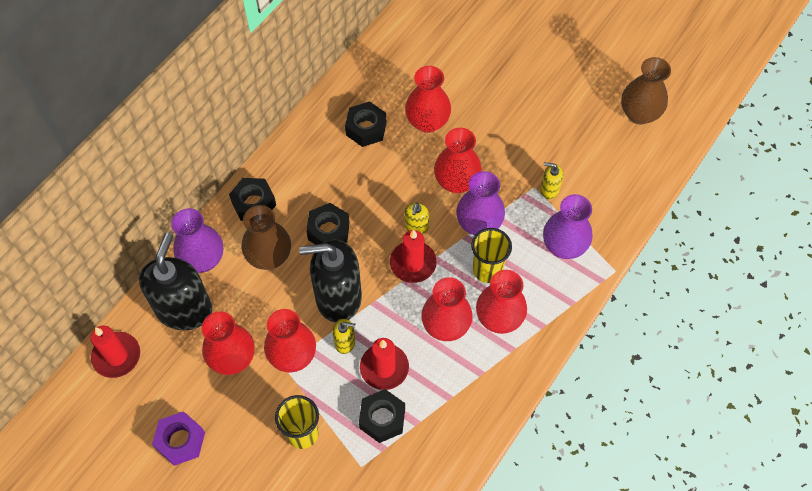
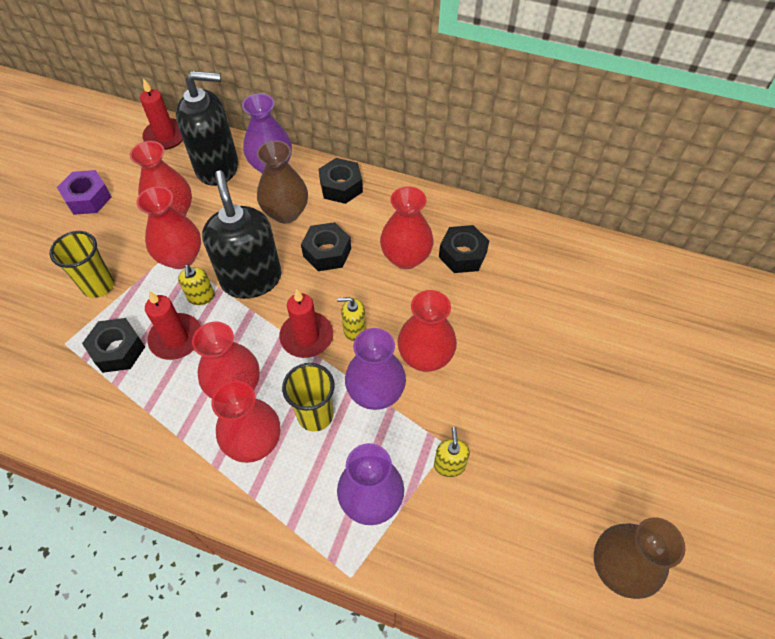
camera: 75 degrees right, 5 degrees down
(427, 122) = (495, 309): red vase -> red vase (406, 257)

